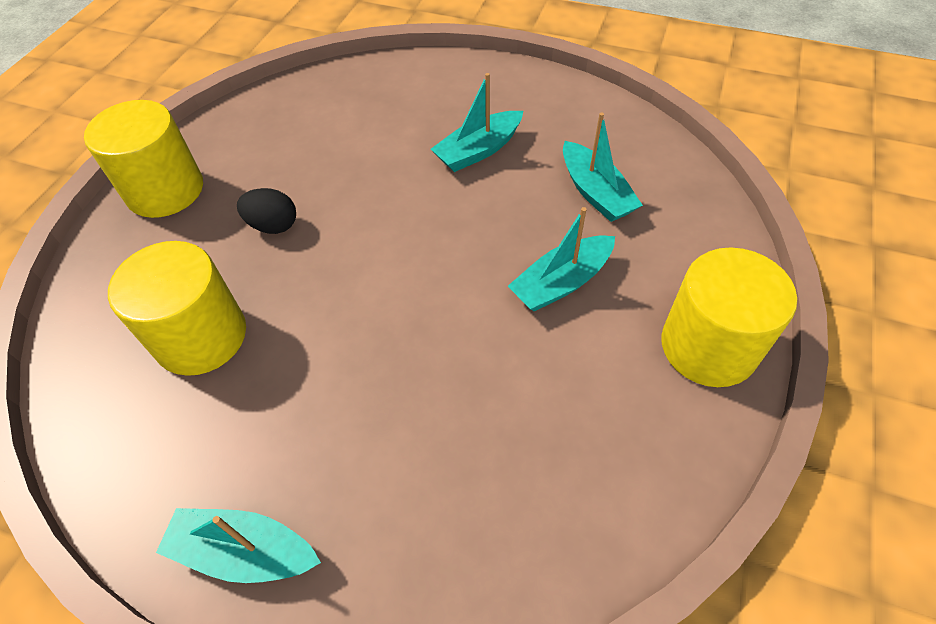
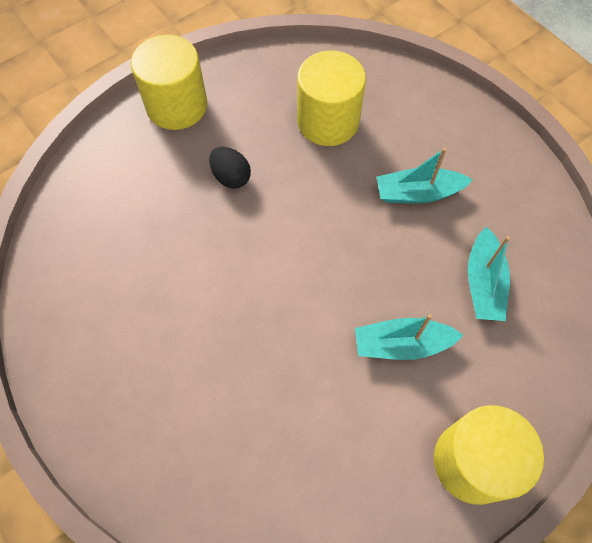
camera: 30 degrees right, 10 degrees up
(201, 336) = (139, 240): yellow cylinder -> yellow cylinder (328, 121)
(244, 552) = (86, 406): turquoise boat -> none

